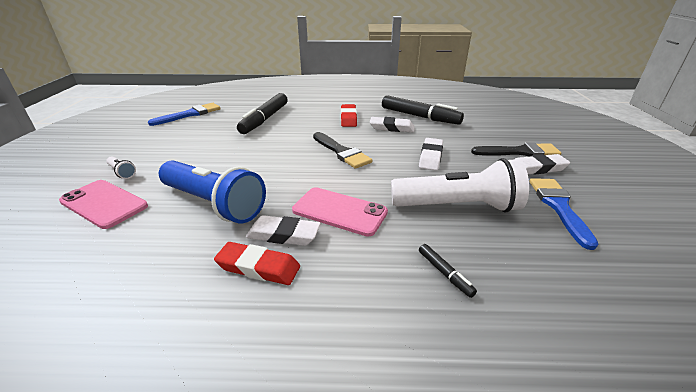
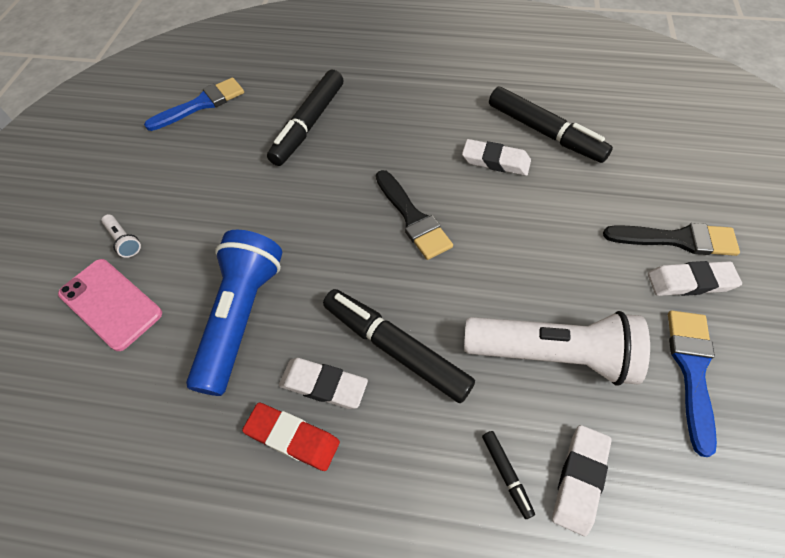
camera: 10 degrees right, 25 degrees up
(214, 203) = (241, 317): blue flashlight -> blue flashlight turned 120 degrees counterclockwise
(339, 211) = (395, 348): pink phone -> black marker
(348, 118) = (433, 130): red eraser -> none
(430, 157) = (539, 241): white eraser -> white eraser (579, 479)

